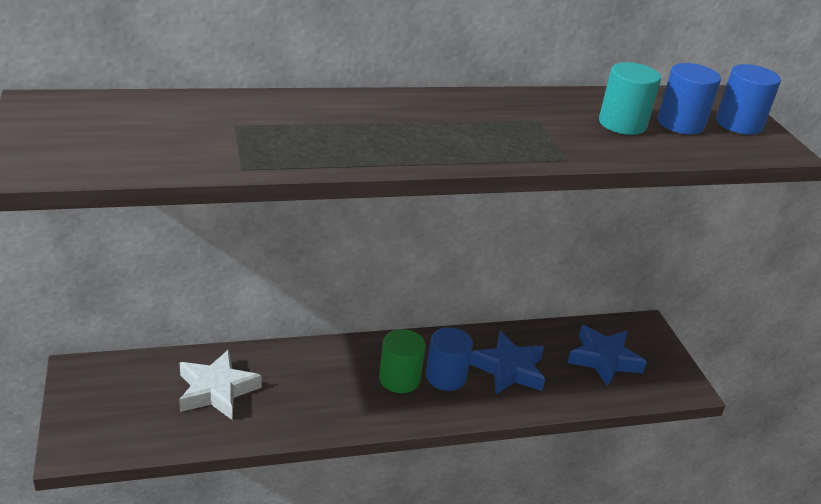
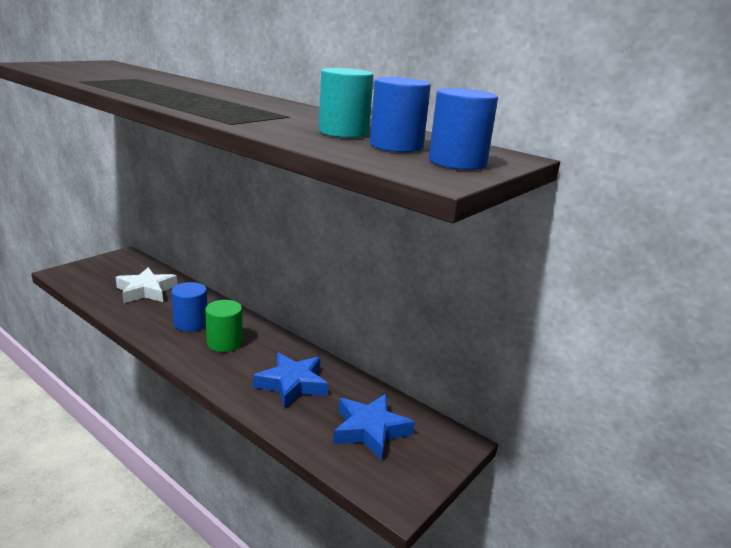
camera: 55 degrees right, 10 degrees down
(445, 376) = (249, 360): blue cylinder -> blue cylinder (191, 323)

